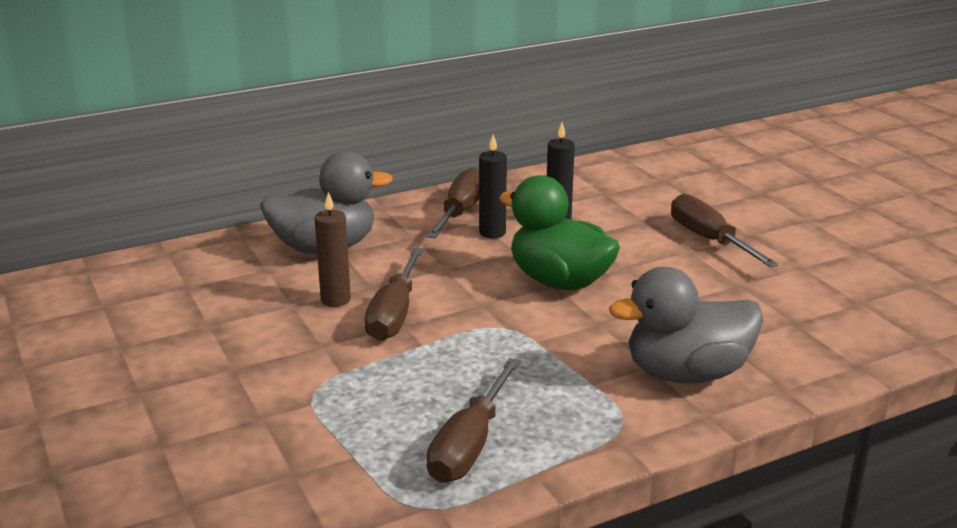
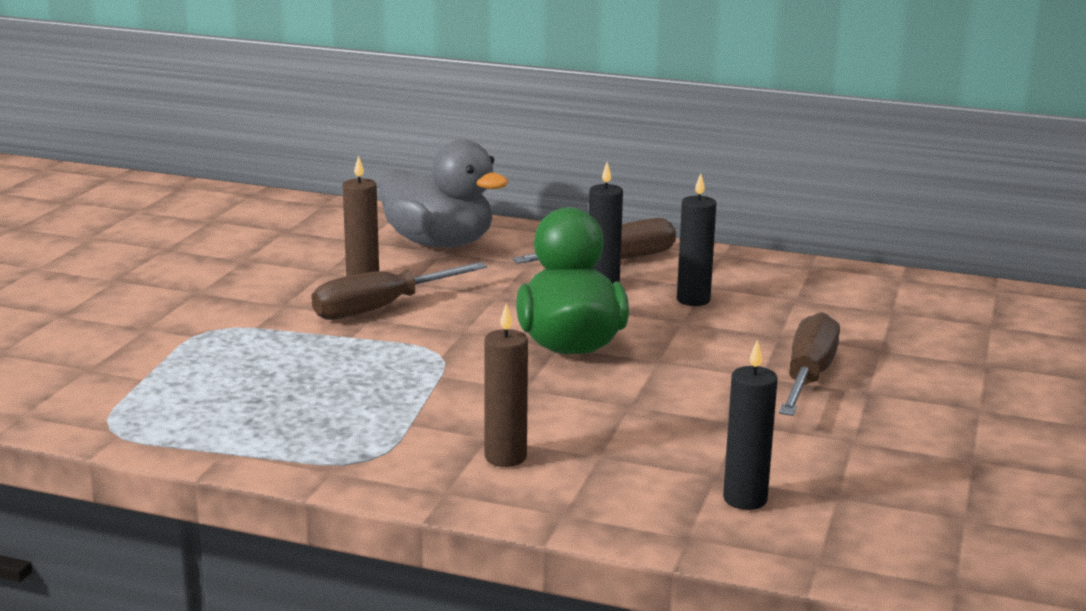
camera: 45 degrees right, 5 degrees down
(469, 446) = (225, 412): brown screwdriver -> none
(686, 373) = (505, 457): grey duck -> brown candle
(833, 328) = (745, 499): none -> black candle

